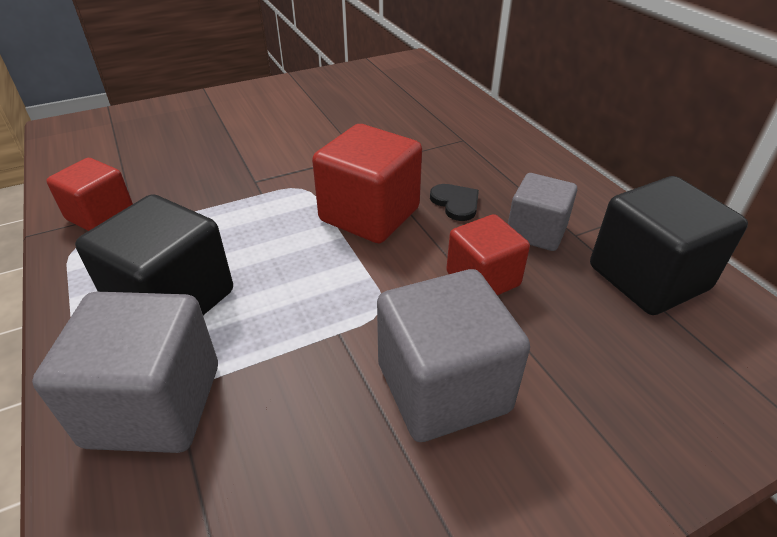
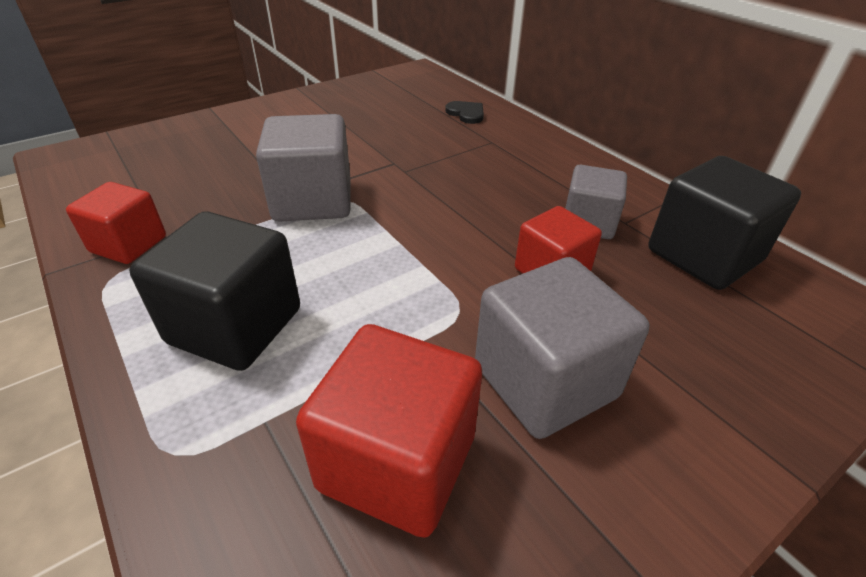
camera: 10 degrees left, 0 degrees up
(154, 405) = (244, 438): grey cube -> grey cube (313, 201)
(369, 214) = (421, 220): red cube -> red cube (397, 462)
(456, 203) = (503, 202): black heart -> black heart (466, 113)

